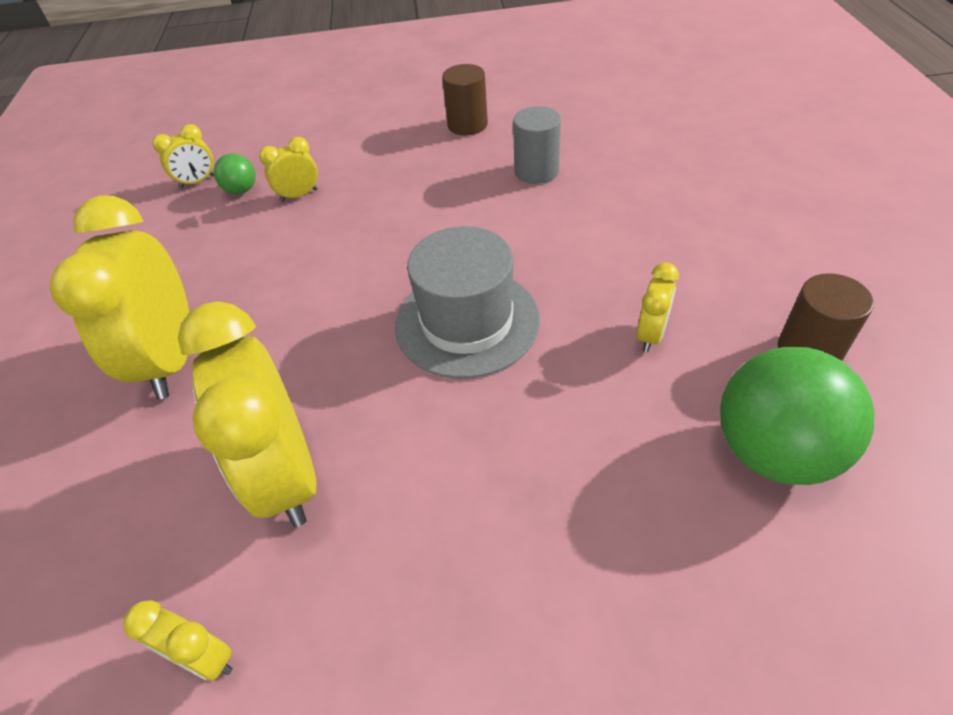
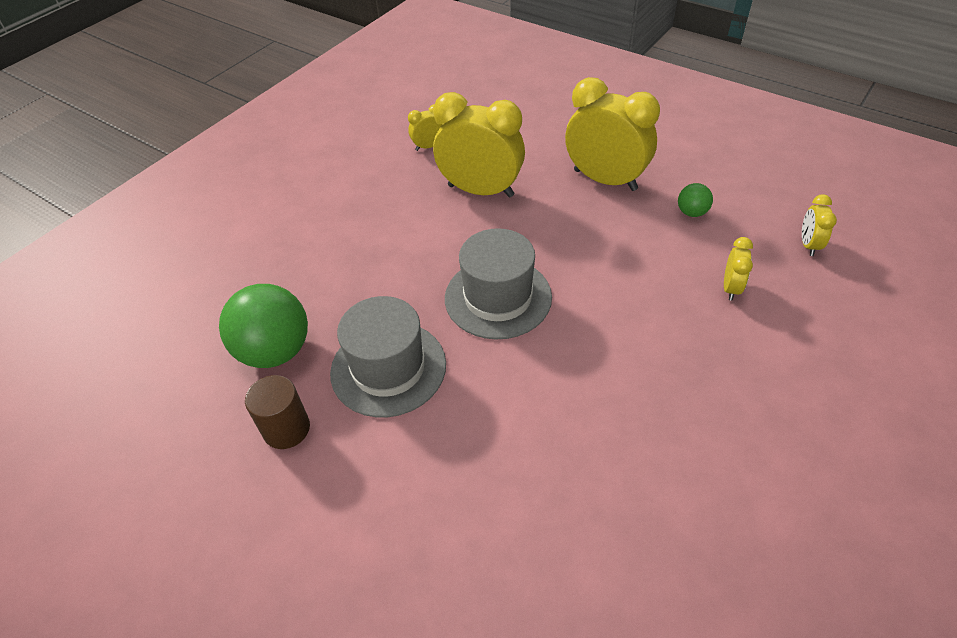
camera: 130 degrees right, 0 degrees up
(241, 190) = (771, 262): green ball -> green ball (691, 212)
(467, 125) = (752, 456): brown cylinder -> none
(536, 171) = (617, 447): grey cylinder -> none
(650, 335) = (388, 368): yellow clock -> grey hat

